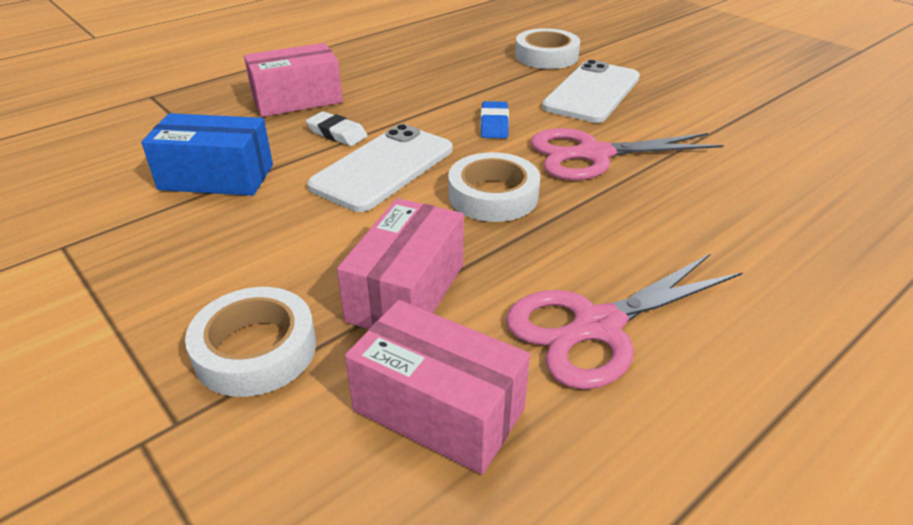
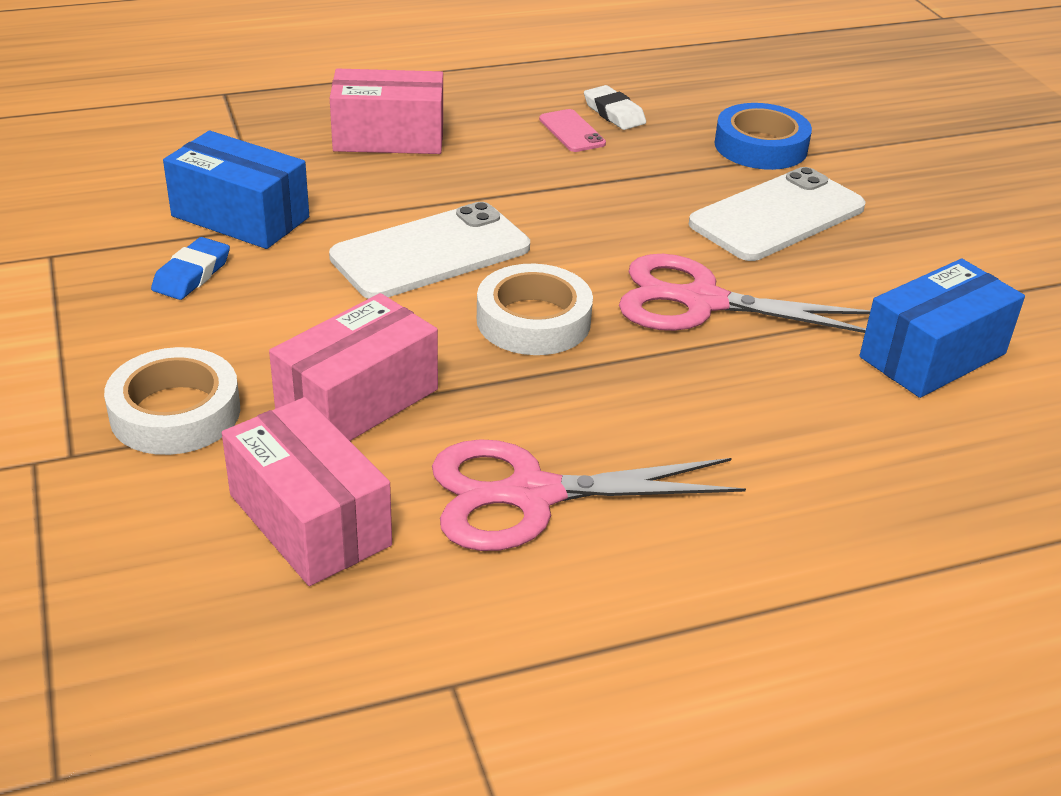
camera: 20 degrees right, 0 degrees up
(337, 133) = (406, 195): white eraser -> white eraser (614, 113)
(422, 71) = (571, 131): none -> pink phone
(494, 124) = (607, 230): blue eraser -> blue eraser (192, 274)
(546, 56) = (760, 146): white tape -> blue tape
(759, 151) = (932, 355): none -> blue box

